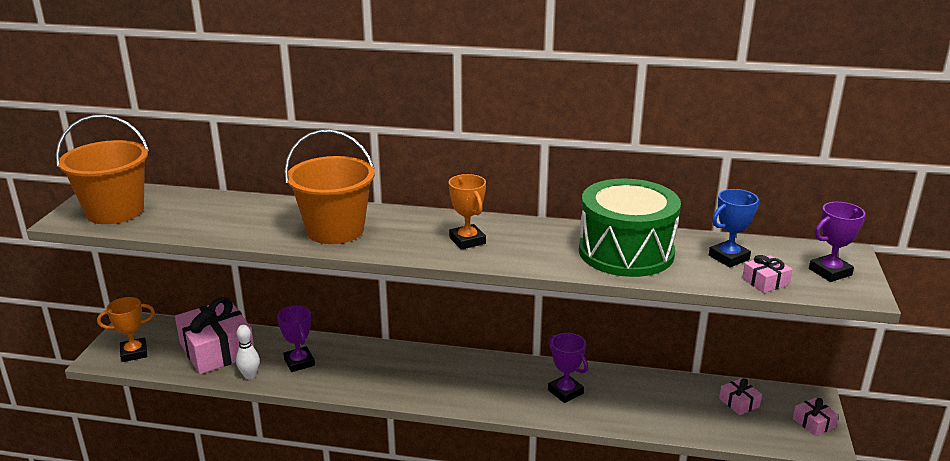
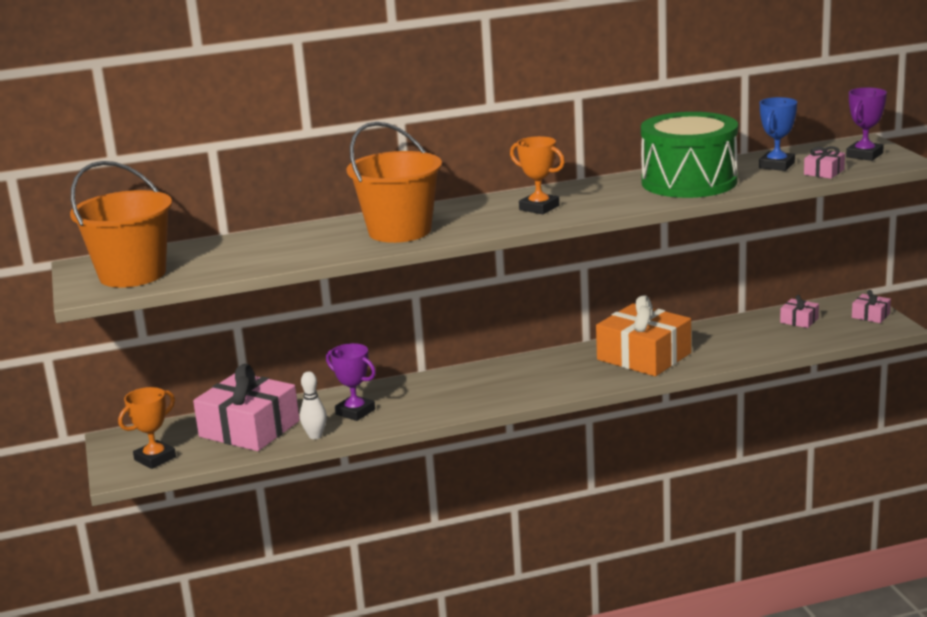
camera: 25 degrees left, 5 degrees down
(565, 392) = (644, 356): purple trophy -> orange gift

